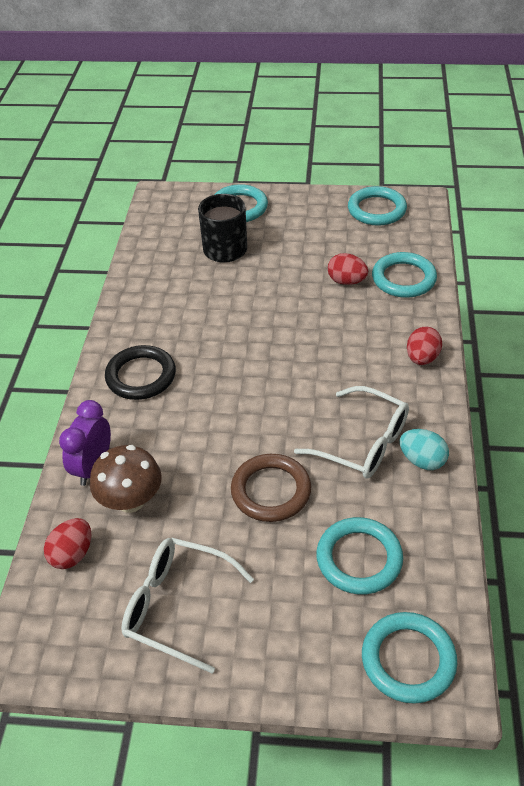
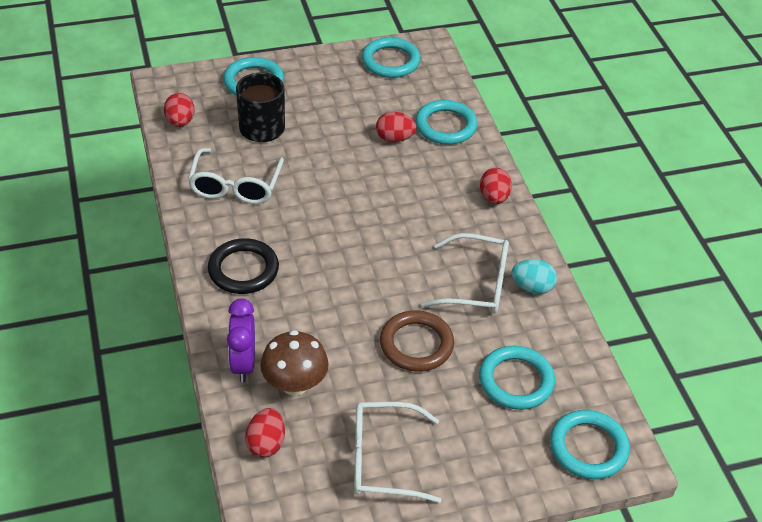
camera: 25 degrees left, 0 degrees up
(156, 231) = (180, 122): none -> red egg
(174, 297) = (235, 186): none -> white glasses

